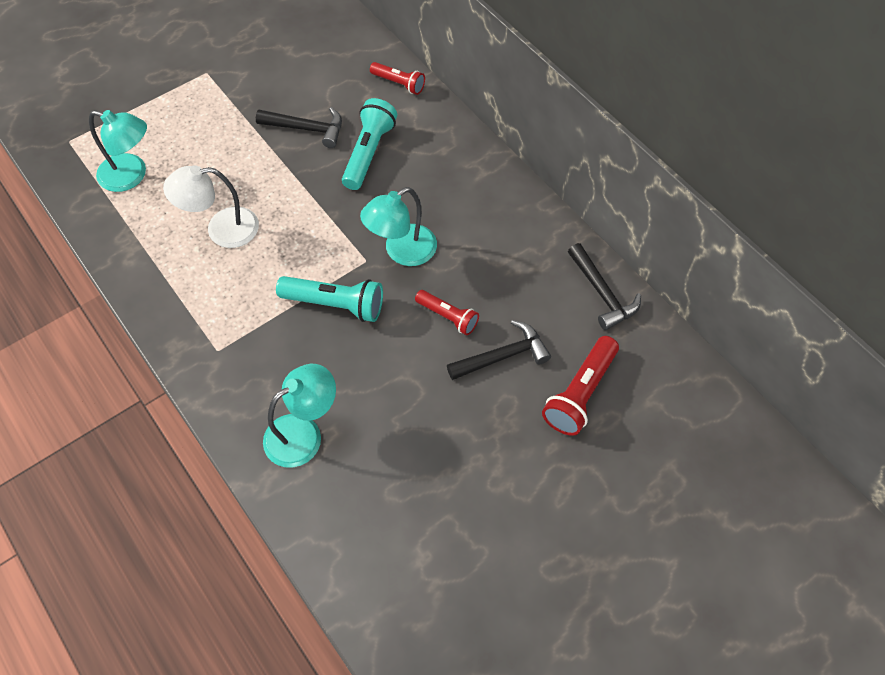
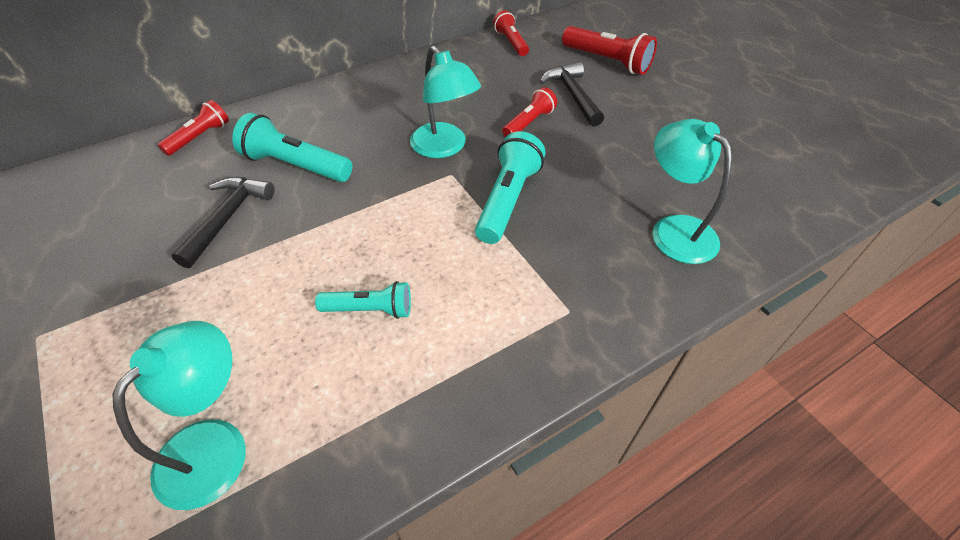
camera: 85 degrees left, 10 degrees down
(221, 229) = (370, 310): white lamp -> turquoise flashlight
(602, 293) = (511, 42): black hammer -> red flashlight

